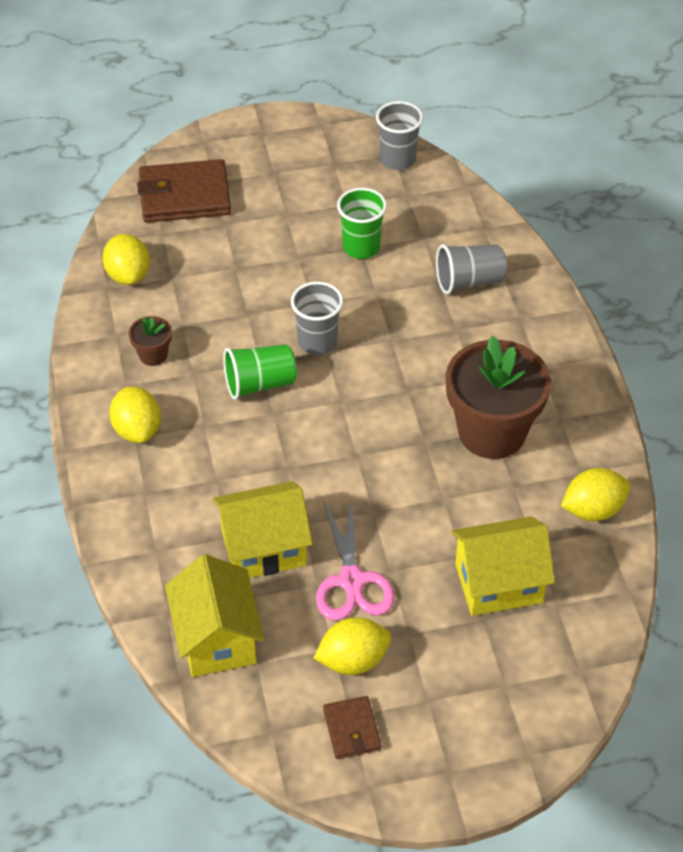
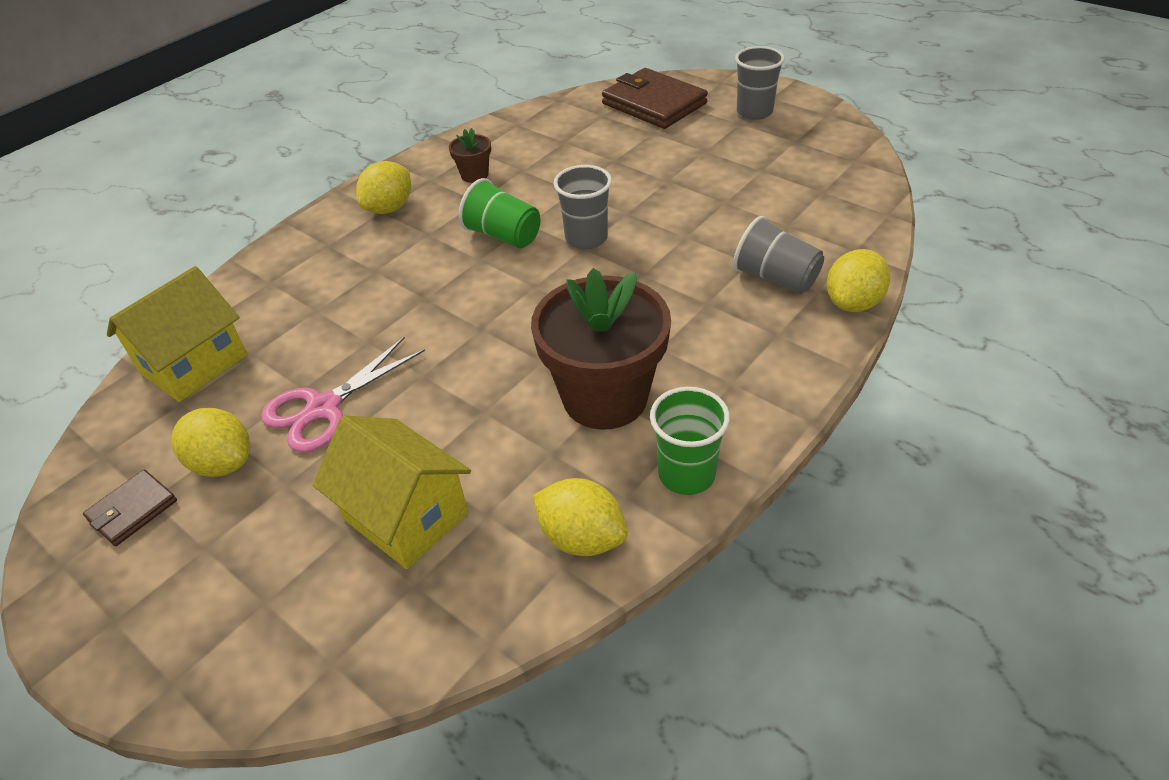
camera: 55 degrees right, 5 degrees down
(128, 275) = (541, 125): yellow lemon -> yellow lemon (853, 303)
(264, 548) = (319, 335): yellow house -> none
(361, 247) = (725, 202): green cup -> green cup (686, 474)
(398, 159) = (853, 165): grey cup -> grey cup (754, 112)

